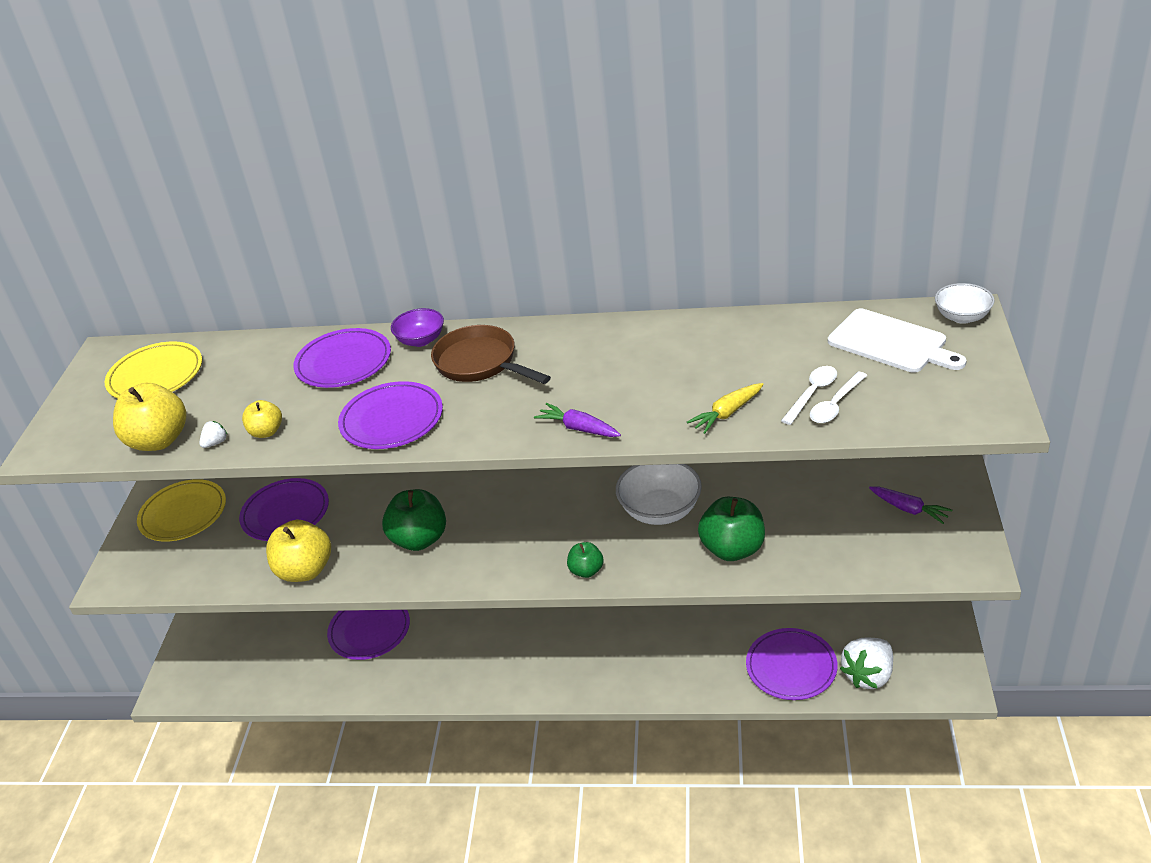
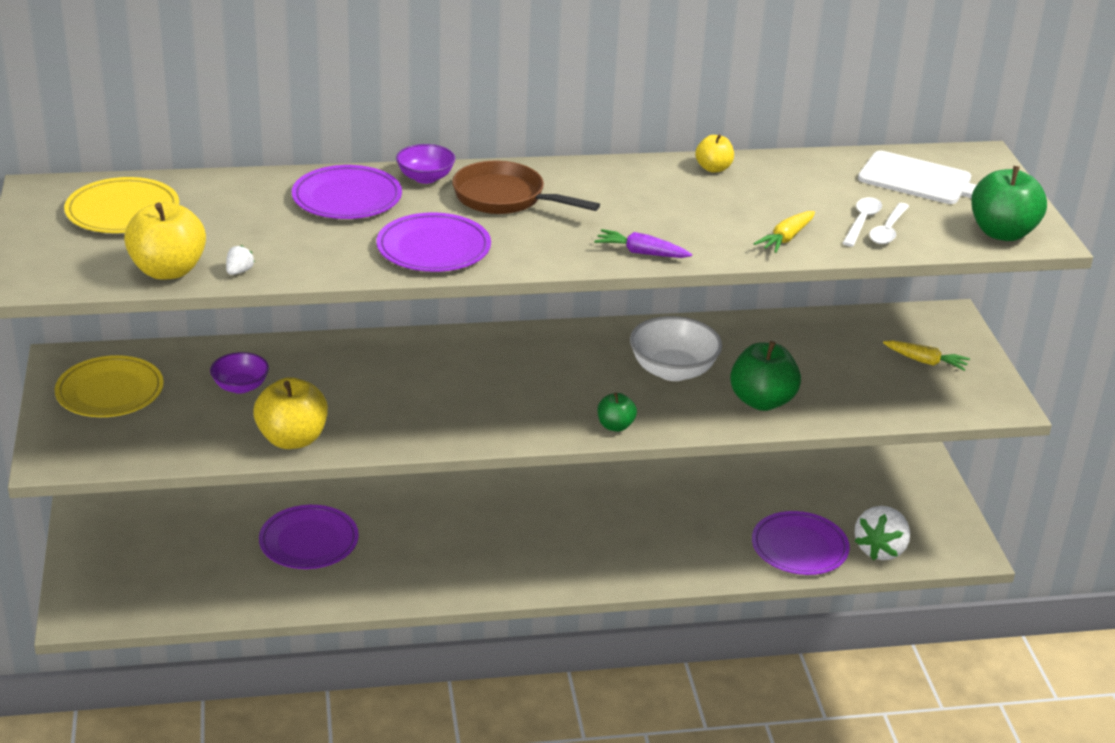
camera: 20 degrees left, 5 degrees down
(266, 432) = (294, 261): yellow apple -> yellow apple (713, 168)
(285, 513) = (240, 386): purple plate -> purple bowl
(419, 539) = (415, 405): green apple -> green apple (1002, 233)
(909, 509) = (925, 361): purple carrot -> yellow carrot
(962, 317) = (978, 159): white bowl -> none

